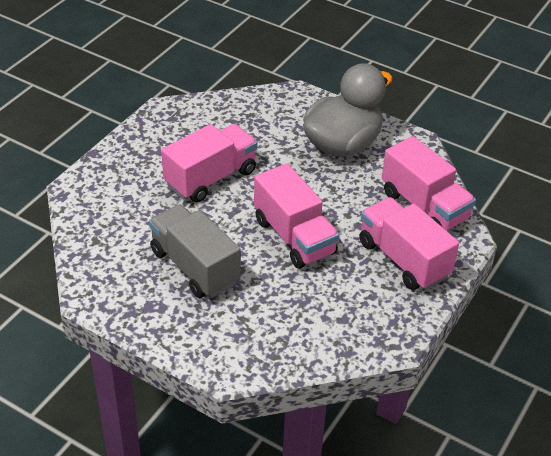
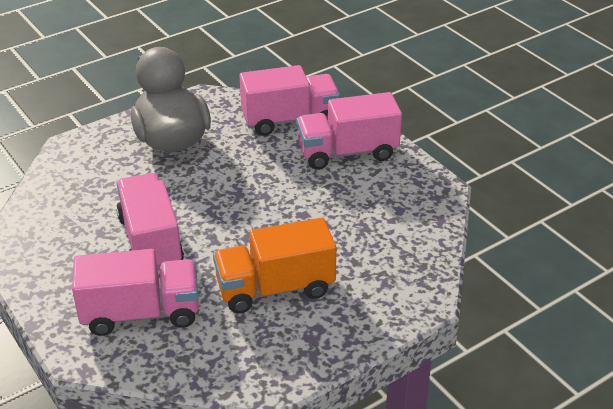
camera: 65 degrees left, 5 degrees down
(195, 267) = (275, 288): grey truck -> orange truck
(294, 237) = (277, 208): pink truck -> pink truck (141, 313)

